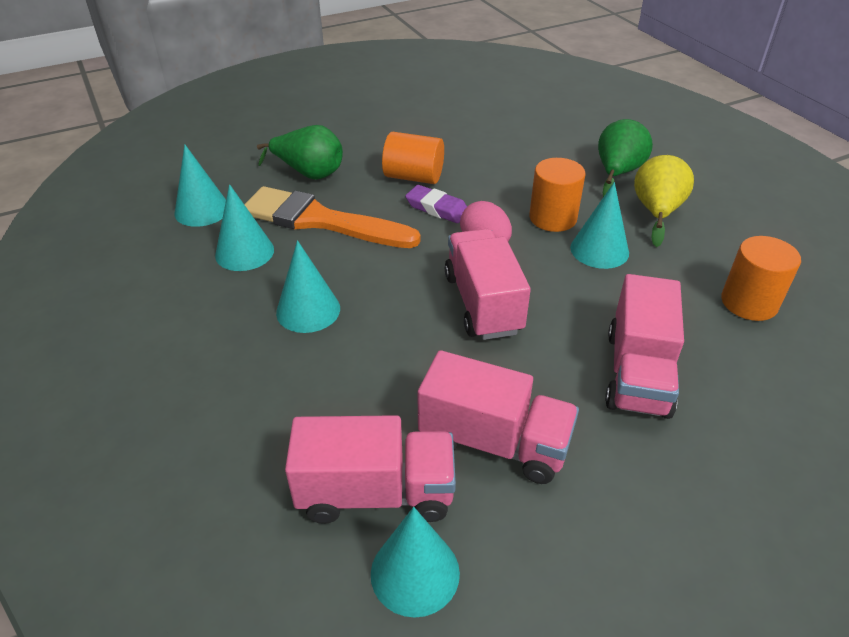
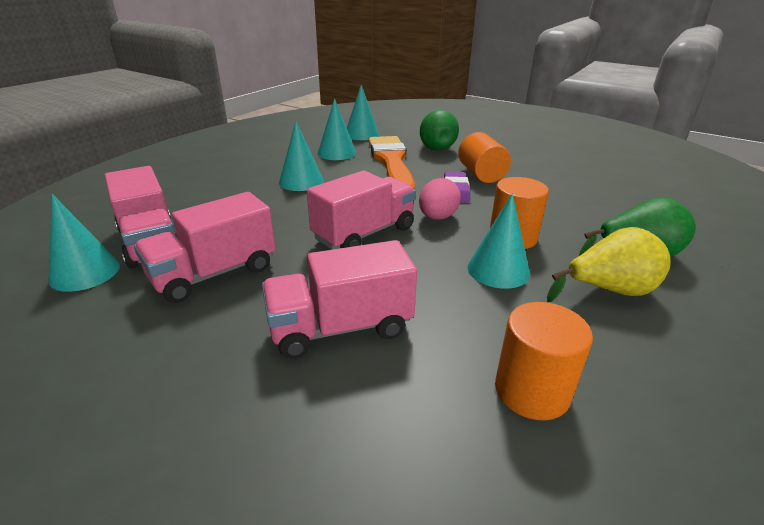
camera: 60 degrees right, 10 degrees down
(494, 442) = (214, 273): pink truck -> pink truck turned 60 degrees clockwise

